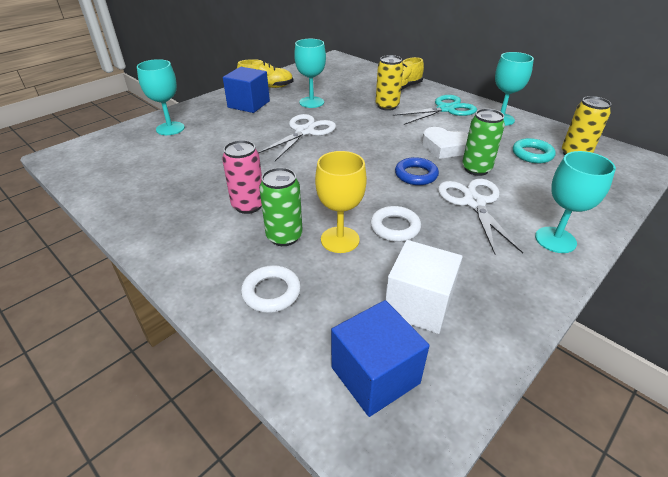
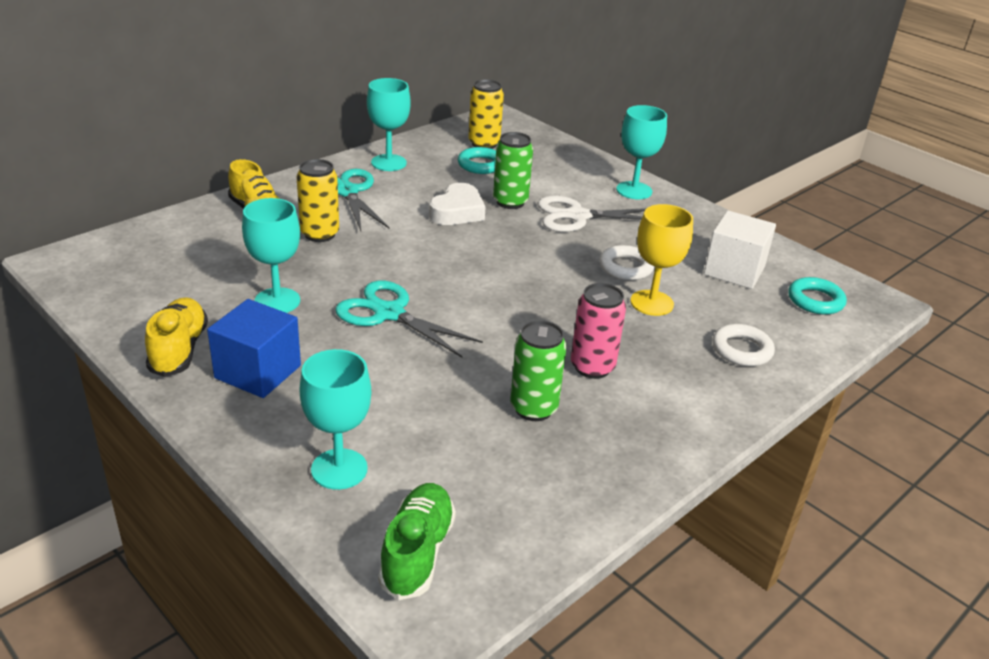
camera: 90 degrees left, 5 degrees down
(104, 150) = (417, 552): none -> green shoe
(284, 236) = (652, 340): green can -> green can (533, 408)
(304, 131) = (389, 313): white scissors -> turquoise scissors
(375, 375) = (815, 300): blue cube -> turquoise ring
(416, 175) = (521, 240): blue ring -> none

